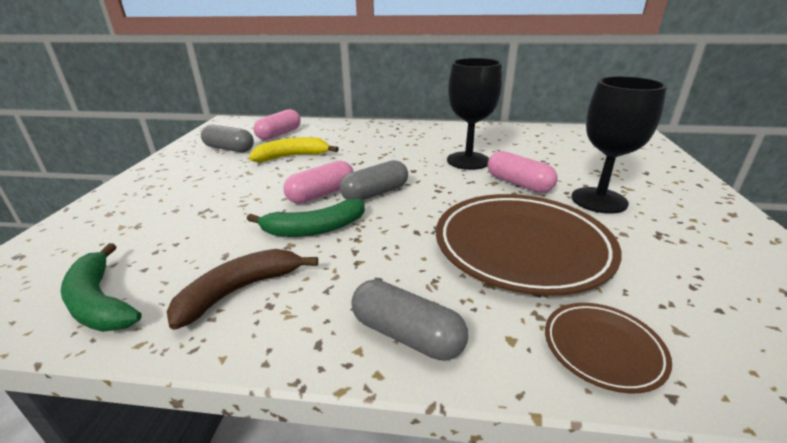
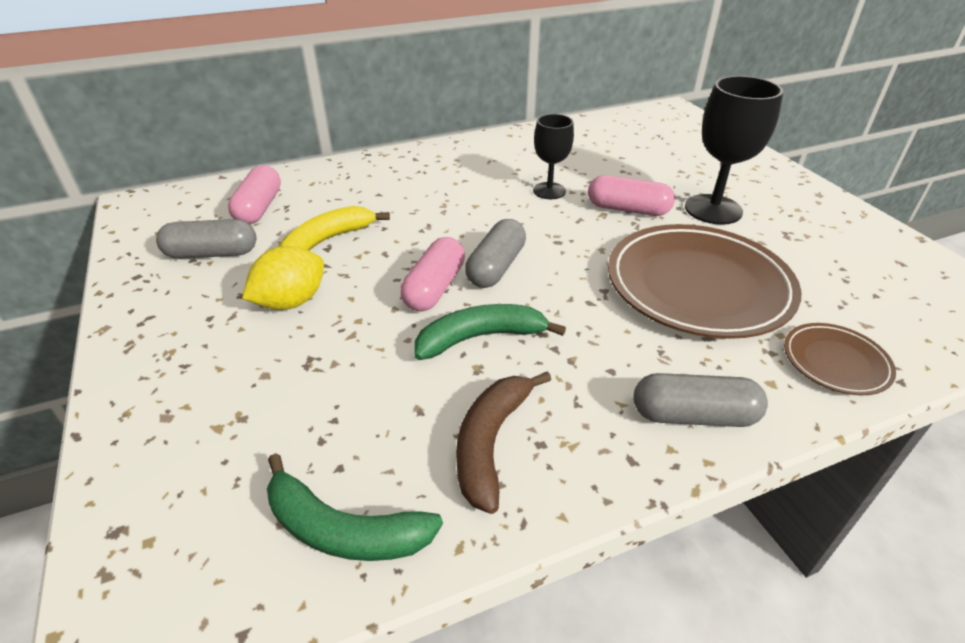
camera: 30 degrees left, 10 degrees up
(235, 180) = (291, 302): none -> yellow lemon
(314, 229) = (481, 337): green banana -> green banana turned 150 degrees counterclockwise
(468, 161) = (549, 191): black goblet -> black goblet, size x0.62

